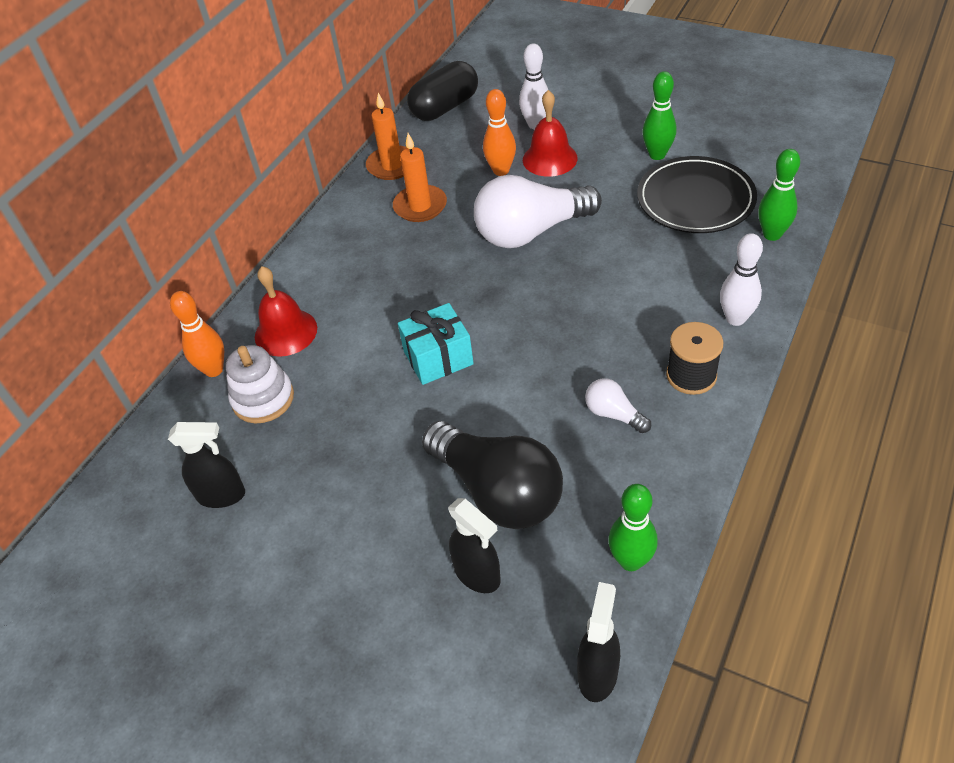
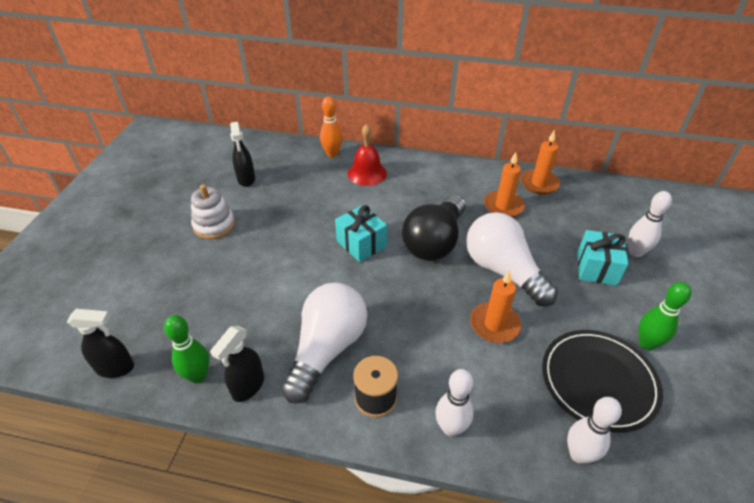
camera: 70 degrees right, 5 degrees down
(263, 398) = (314, 177): white stacking toy -> white stacking toy (214, 225)
(445, 107) = (622, 196): black capsule -> none
(477, 574) = (191, 295): black spray bottle -> black spray bottle (248, 386)
(498, 491) = (254, 294): black light bulb -> black light bulb (435, 241)
(501, 171) = (565, 241): orange bowling pin -> none
(550, 159) = (596, 268): red bell -> turquoise gift
(609, 257) = (494, 324): none -> orange candle
(614, 414) = (327, 349): white light bulb -> white light bulb, size x2.20
(772, 234) = (578, 454): green bowling pin -> white bowling pin

